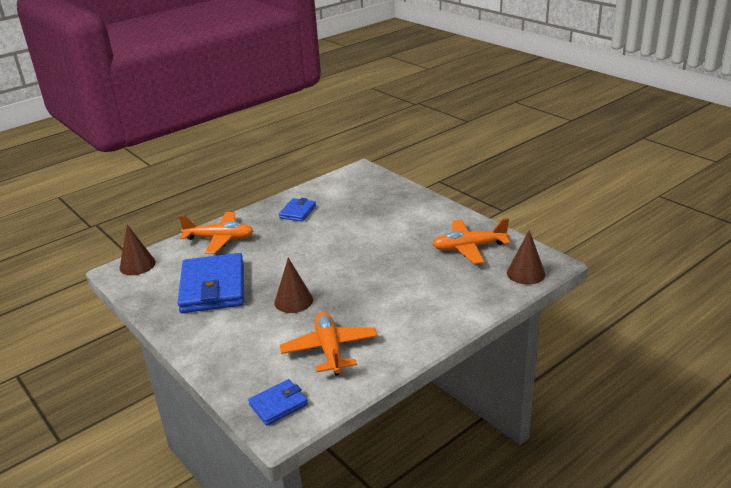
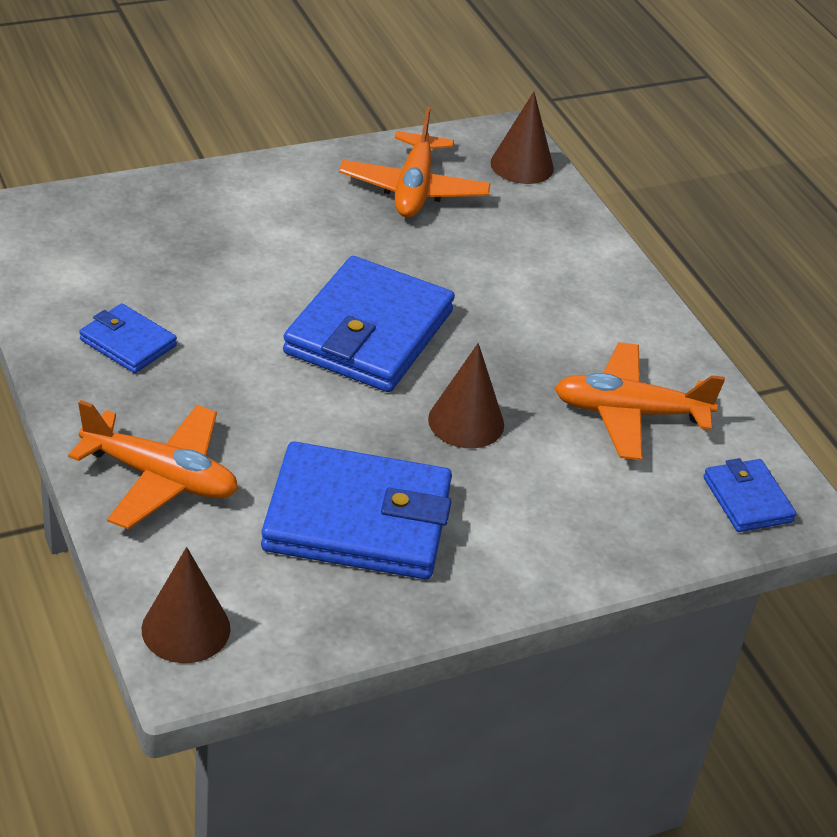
camera: 80 degrees left, 10 degrees up
(220, 239) = (160, 477): orange plane -> orange plane turned 90 degrees clockwise
(343, 261) = (368, 332): none -> blue wallet

